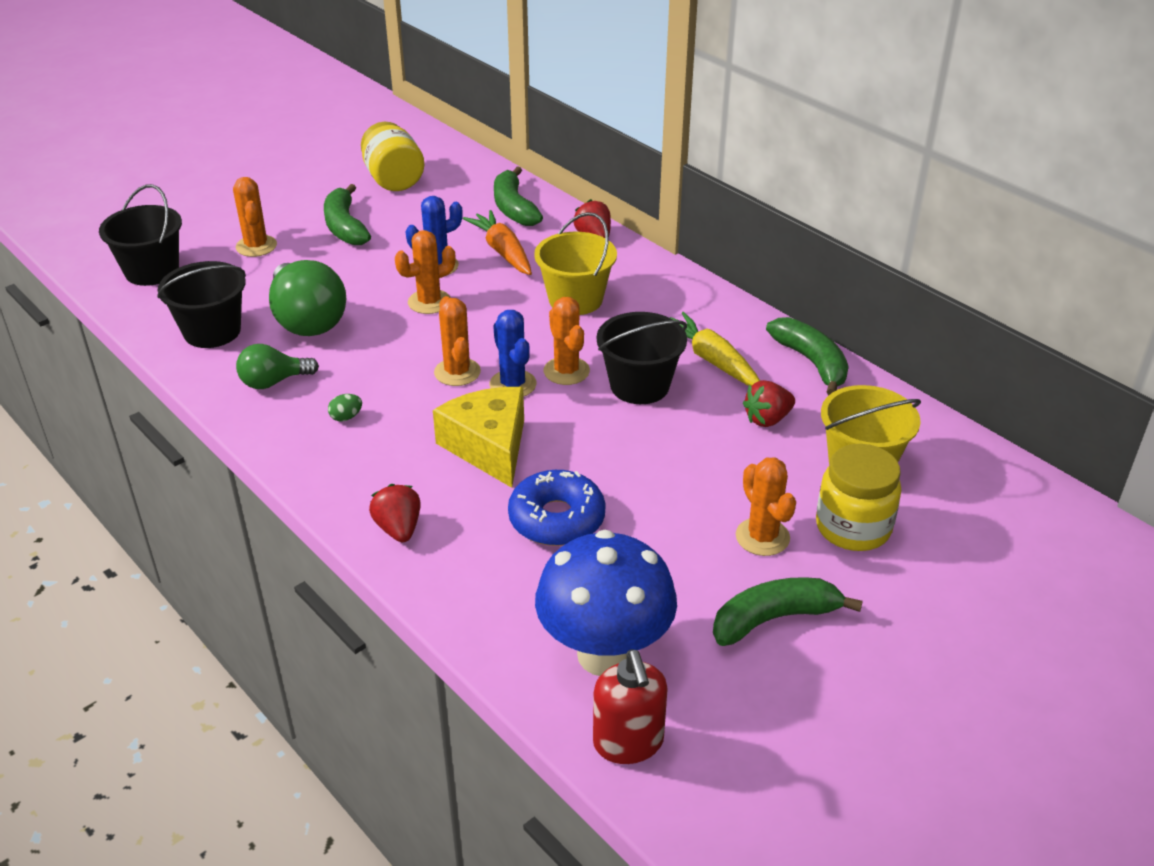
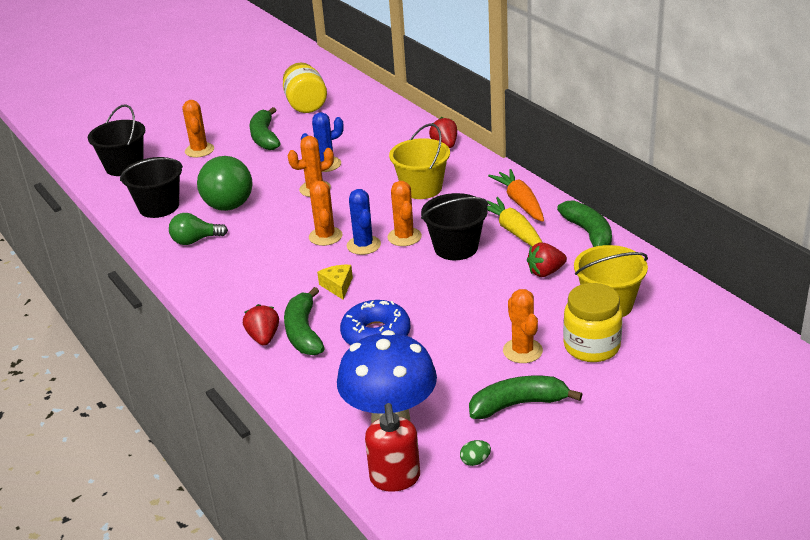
camera: 10 degrees right, 5 degrees down
(346, 417) = (241, 265): green egg -> green egg (475, 461)
(489, 446) = (337, 286): yellow cheese -> yellow cheese, size x0.51
(503, 252) = (375, 155): orange carrot -> orange carrot (520, 202)
(514, 208) = (390, 125): green banana -> green banana (303, 332)

